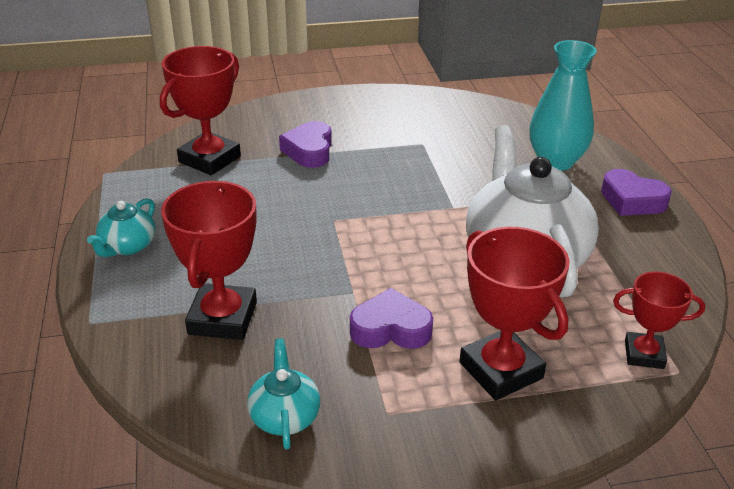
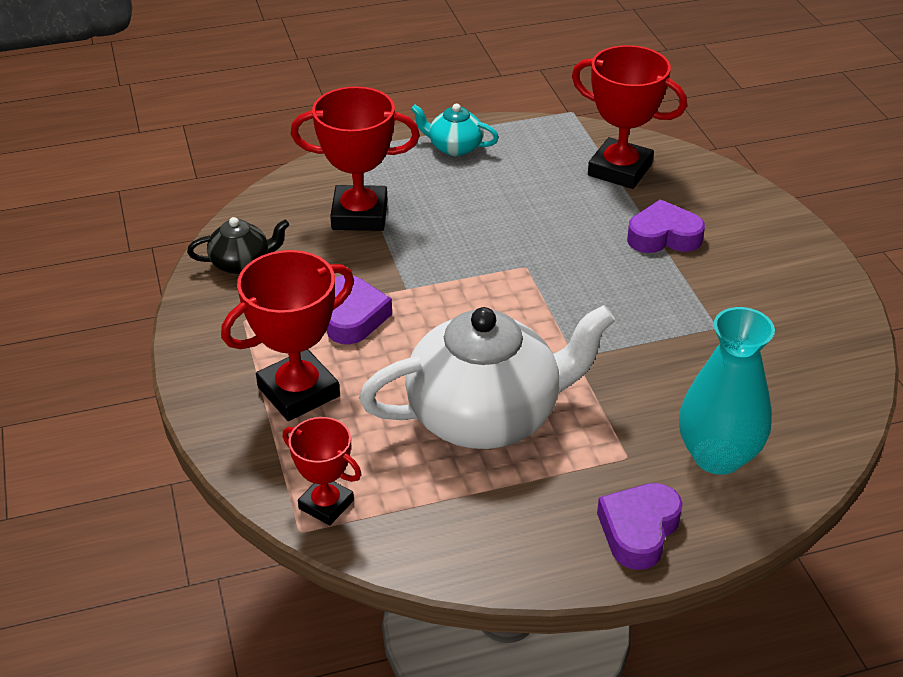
camera: 85 degrees right, 5 degrees up
(284, 416) = (241, 263): turquoise teapot -> black teapot
(644, 354) = (326, 504): red trophy -> red trophy turned 60 degrees counterclockwise

